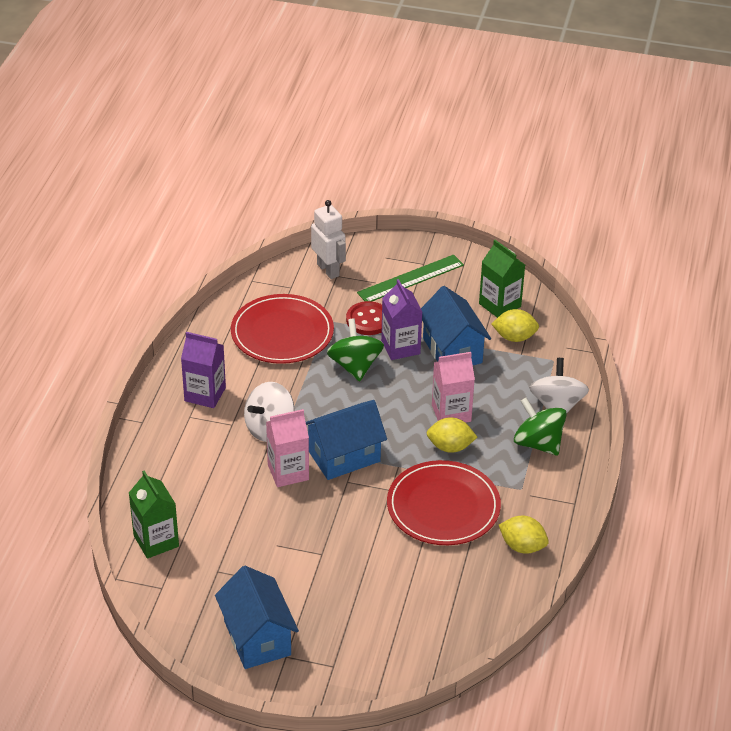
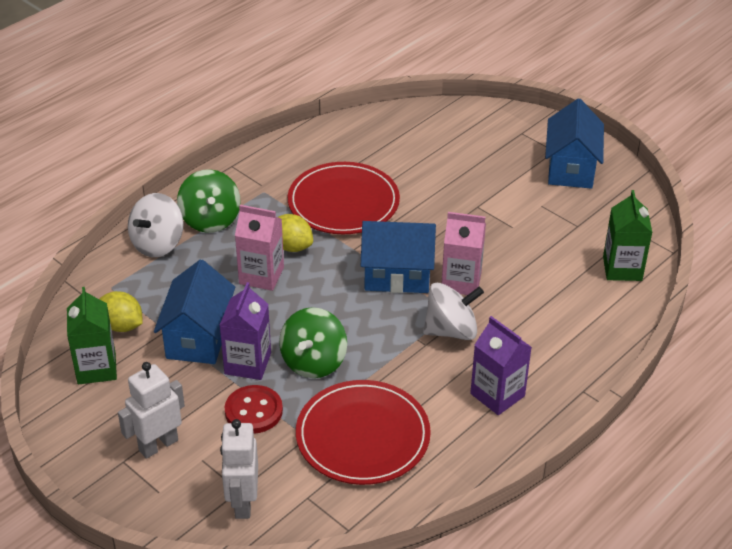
camera: 150 degrees left, 0 degrees up
(410, 279) = (158, 445): green ruler -> white robot
(522, 546) = (306, 152): yellow lemon -> none

